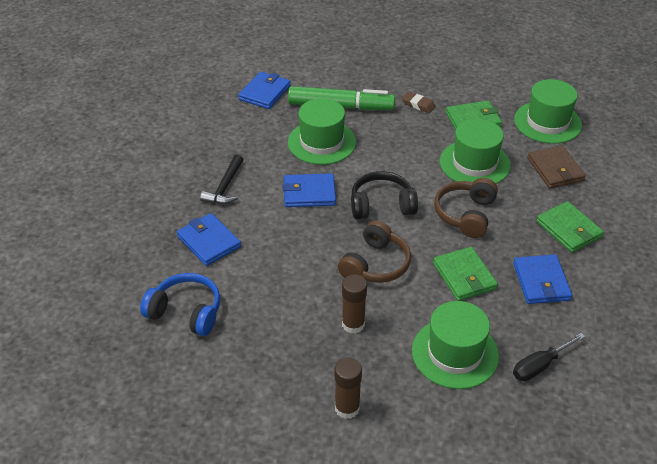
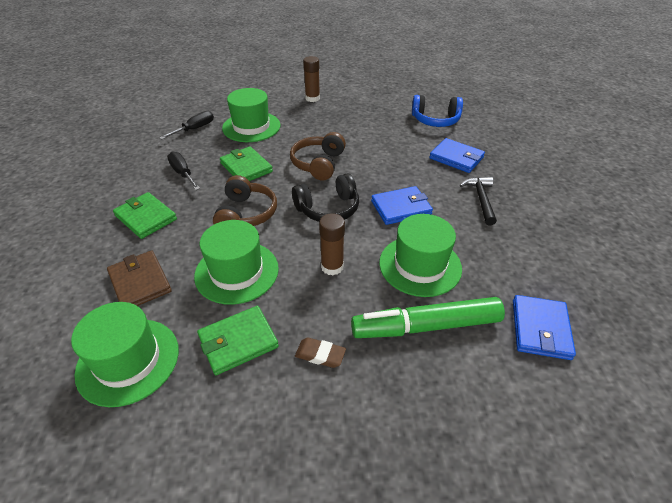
camera: 165 degrees right, 0 degrees up
(353, 324) = (322, 130): brown glue stick -> brown glue stick (332, 267)
(541, 282) = (183, 173): blue wallet -> black screwdriver

